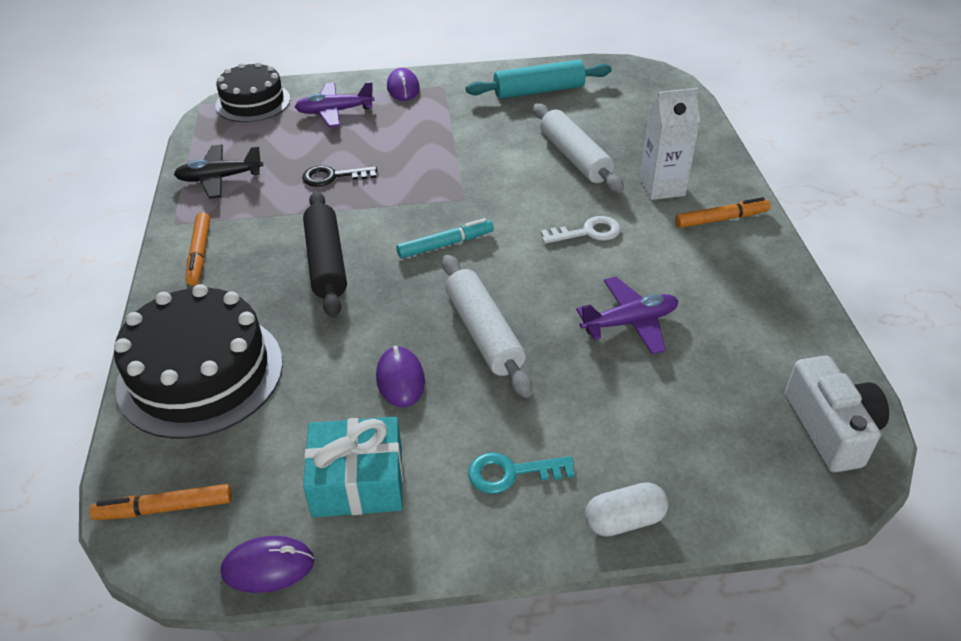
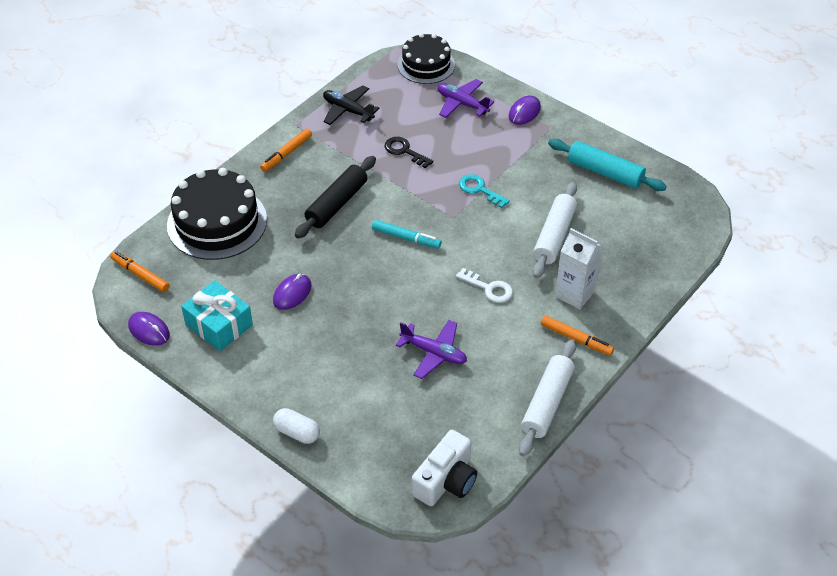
camera: 45 degrees right, 5 degrees up
(483, 333) = (358, 301): white rolling pin -> white rolling pin (547, 403)
(511, 473) = (281, 374): turquoise key -> turquoise key (479, 190)

